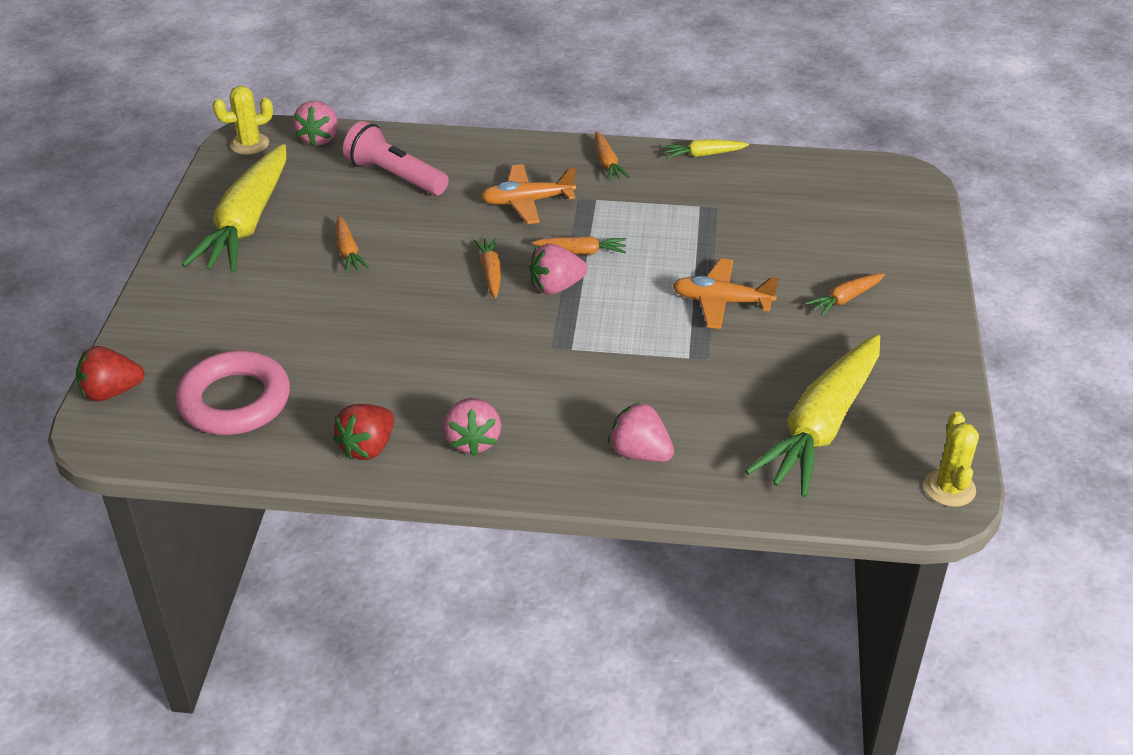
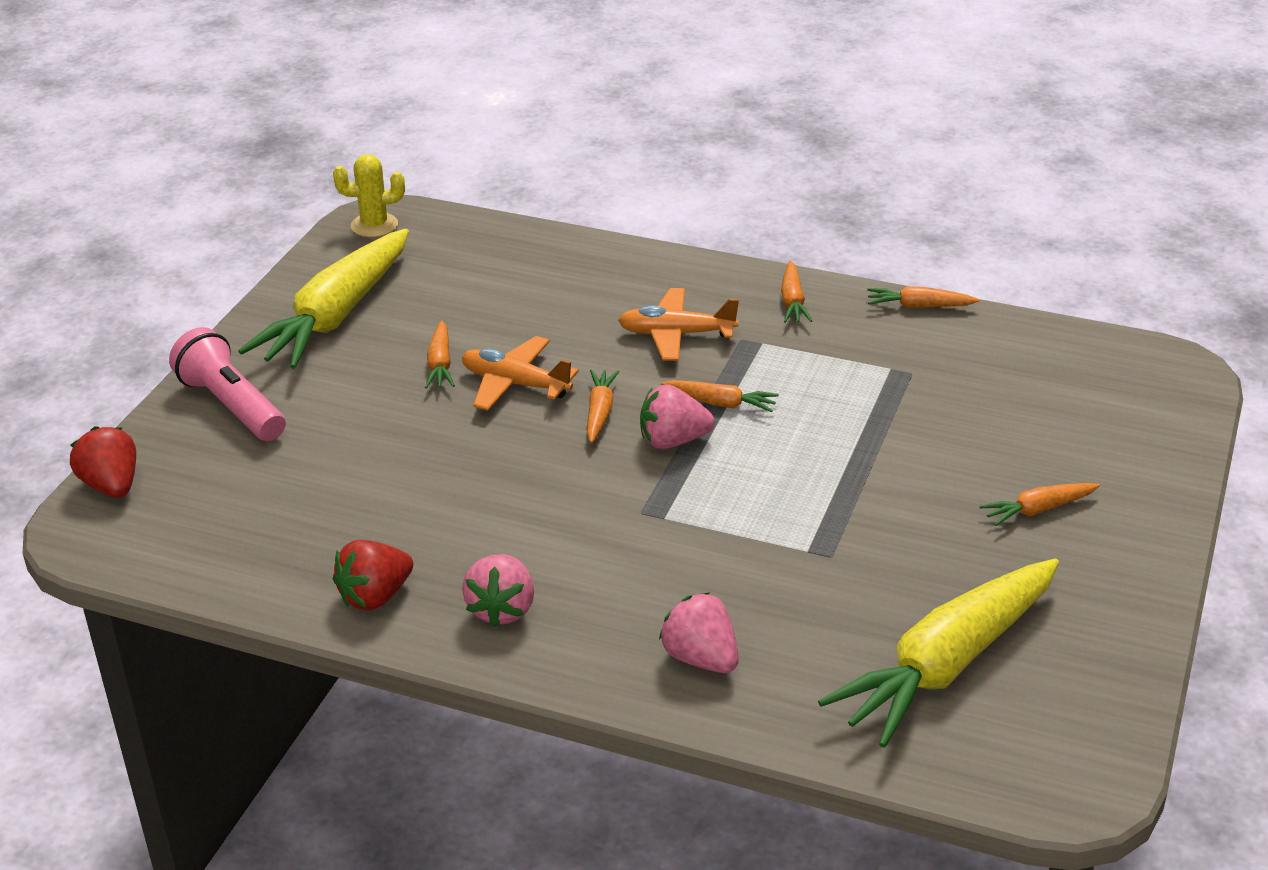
camera: 15 degrees right, 5 degrees down
(111, 392) = (112, 485): red strawberry -> red strawberry turned 60 degrees clockwise
(235, 401) = (244, 517): pink ring -> none
(319, 138) = (457, 229): pink strawberry -> none
(395, 176) = (529, 283): pink flashlight -> pink flashlight (232, 406)
(703, 155) = (919, 306): yellow carrot -> orange carrot
(721, 302) = (875, 489): orange plane -> orange plane (515, 384)
(949, 488) = (1091, 772): yellow cactus -> none

